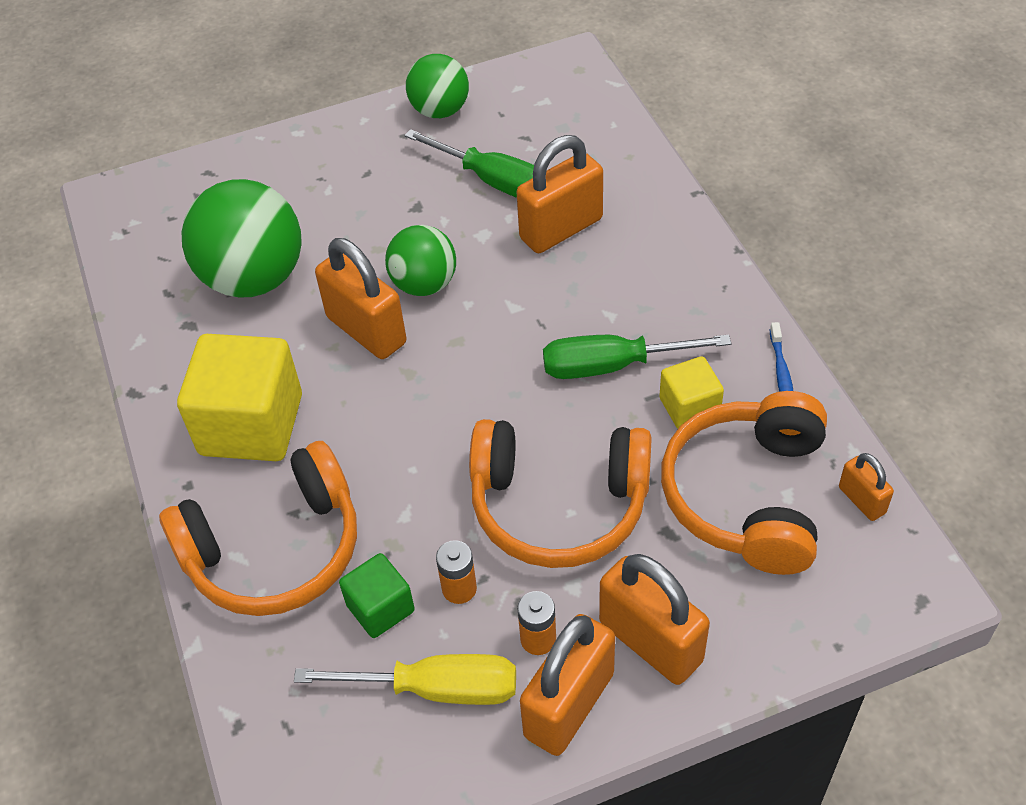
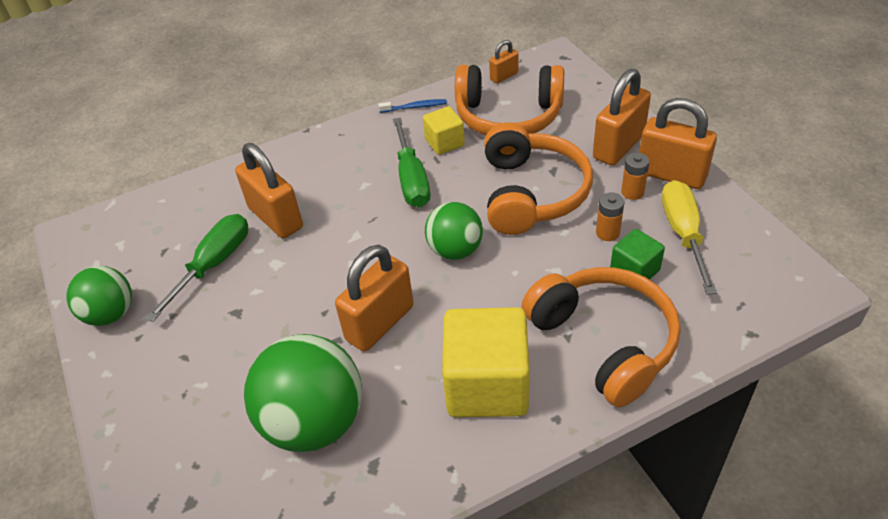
camera: 95 degrees left, 5 degrees down
(424, 284) = (329, 292): green ball -> green ball (455, 250)

